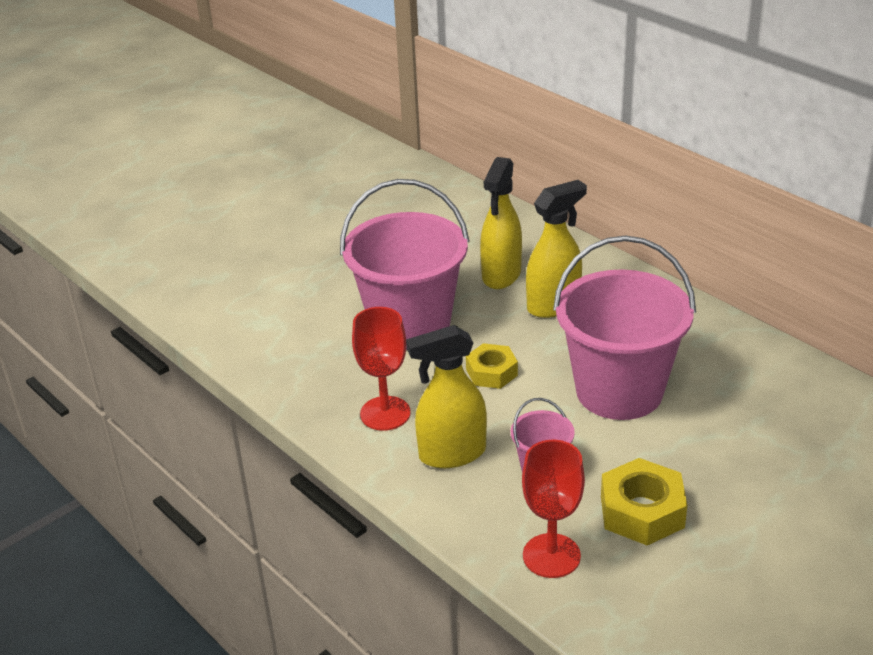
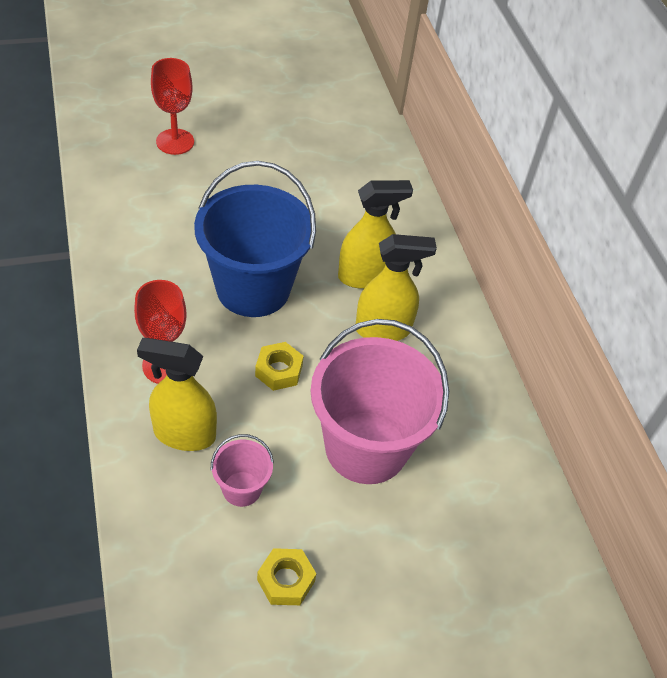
camera: 20 degrees right, 15 degrees up
(410, 325) = (253, 288): pink bucket -> blue bucket
(501, 275) = (365, 276): yellow spray bottle -> yellow spray bottle turned 150 degrees counterclockwise
(551, 556) = (179, 580): red goblet -> red goblet (175, 142)
(642, 511) = (286, 580): yellow nut -> yellow nut, size x0.66

